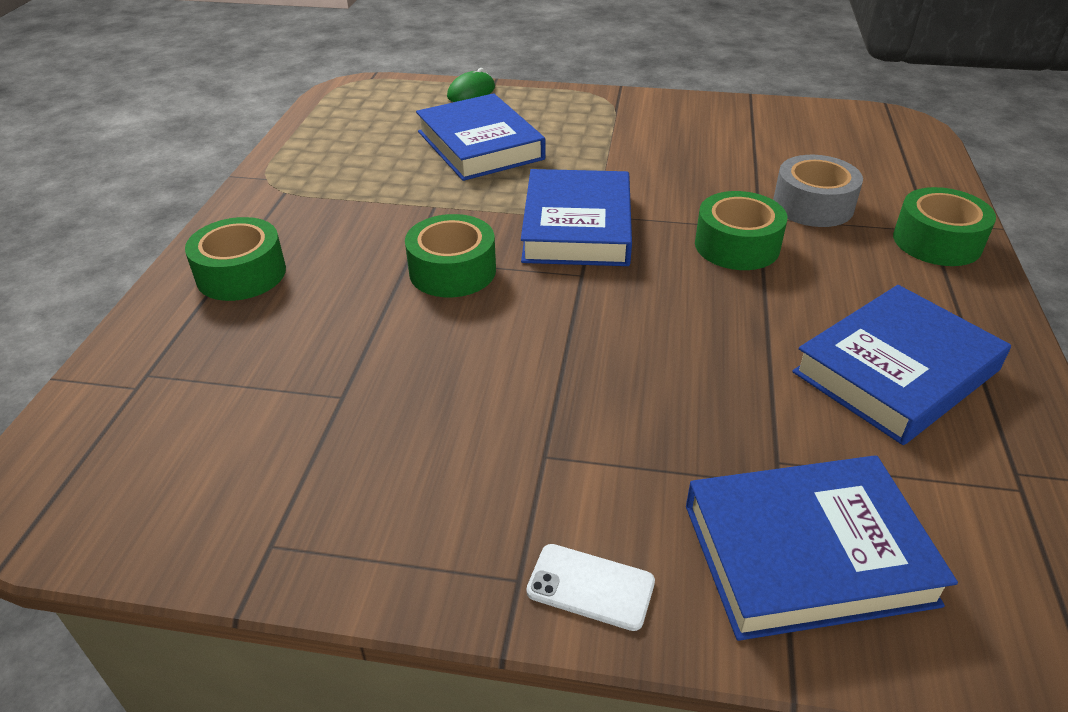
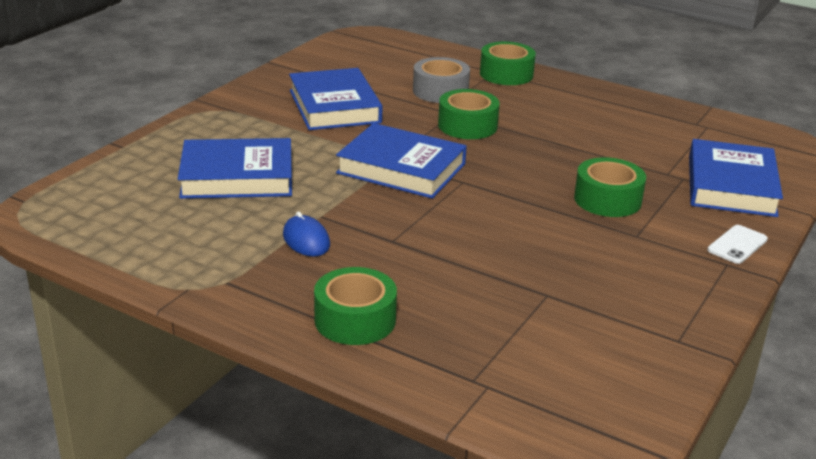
camera: 70 degrees left, 10 degrees down
(380, 210) = (306, 240): none -> blue mouse
(452, 271) = (423, 226): green tape -> green tape (607, 199)
(471, 92) = (127, 159): green mouse -> none
(895, 371) = (613, 123): blue book -> blue book (334, 106)

